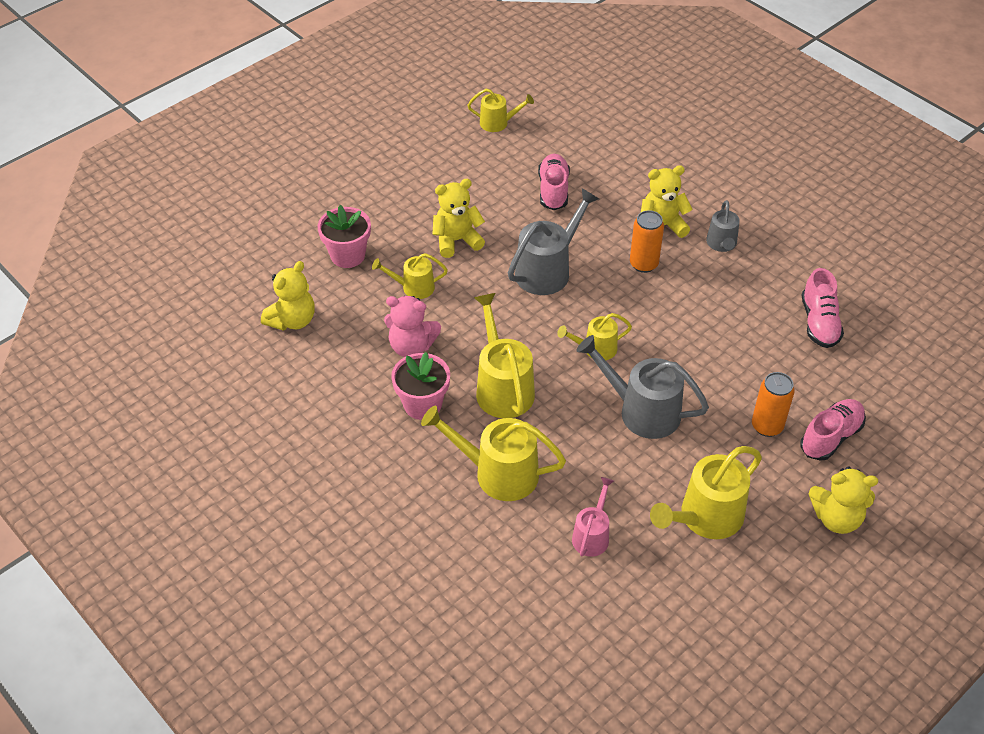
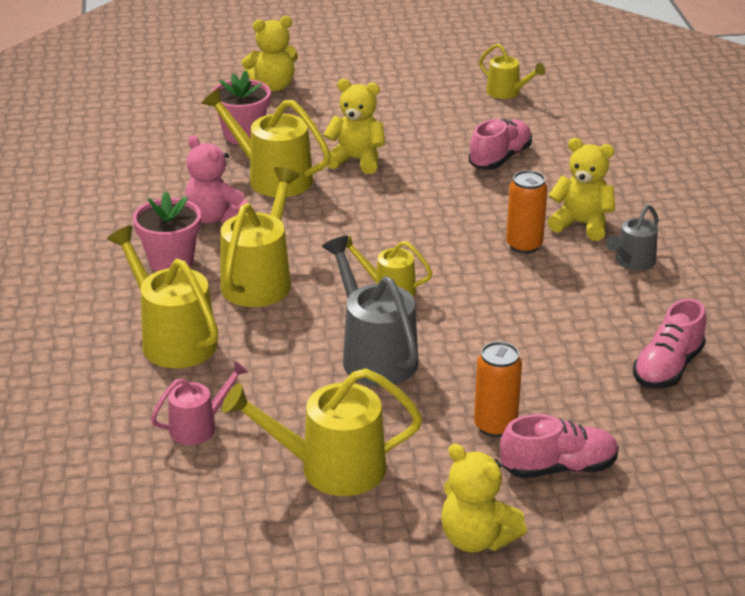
camera: 35 degrees right, 15 degrees down
(292, 320) = (138, 160): yellow teddy bear -> yellow teddy bear (273, 86)
(413, 287) = (272, 178): yellow watering can -> yellow watering can, size x1.73
(547, 270) = (417, 213): grey watering can -> none

